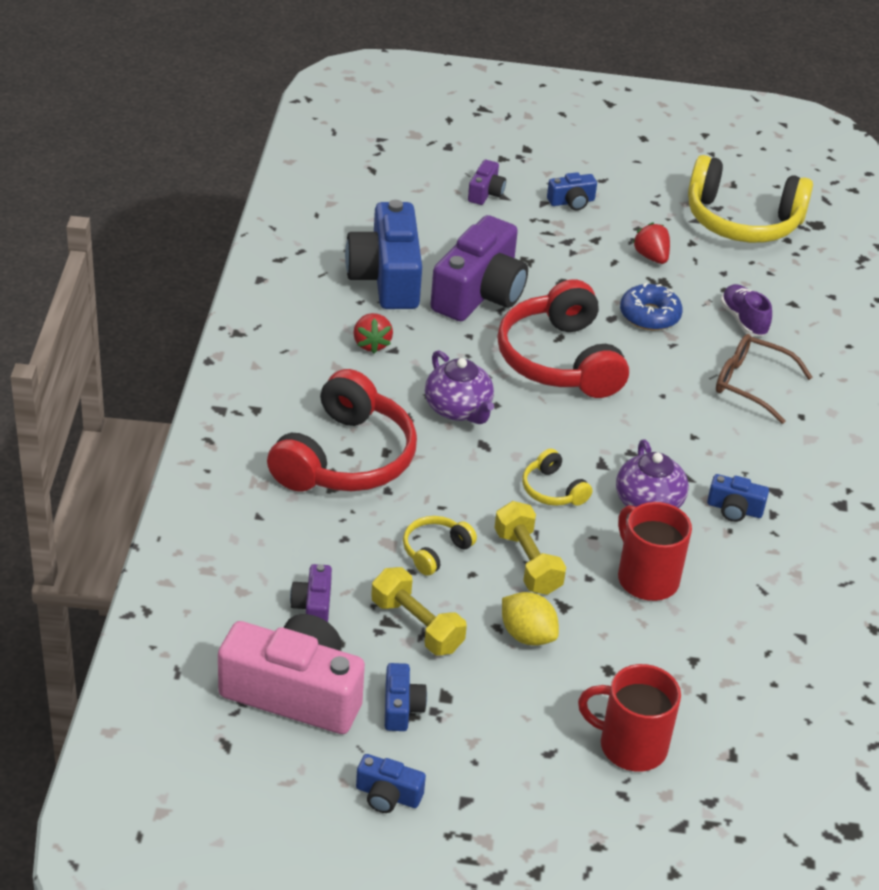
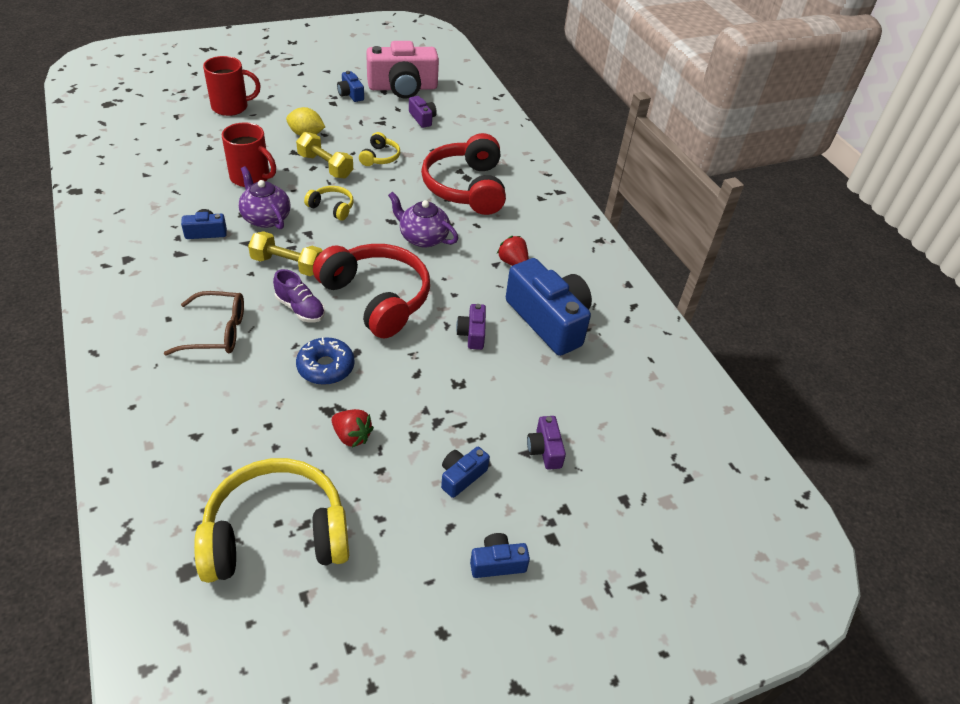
camera: 150 degrees right, 5 degrees up
(388, 795) = (335, 67): blue camera -> blue camera (497, 563)
(417, 625) = (366, 124): yellow dumbbell -> yellow dumbbell (287, 265)
(479, 293) = (472, 334): purple camera -> purple camera, size x0.46
(743, 320) = (240, 395): purple shoe -> purple shoe (300, 309)

